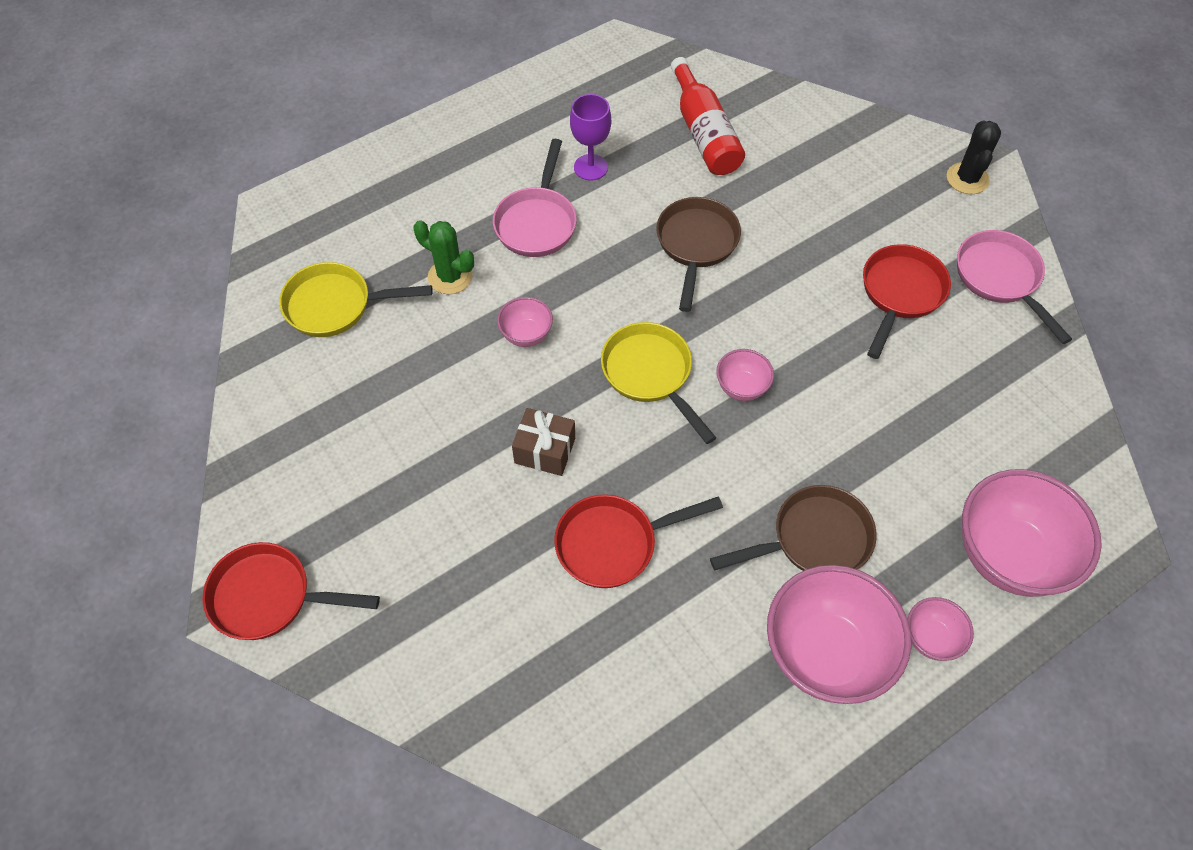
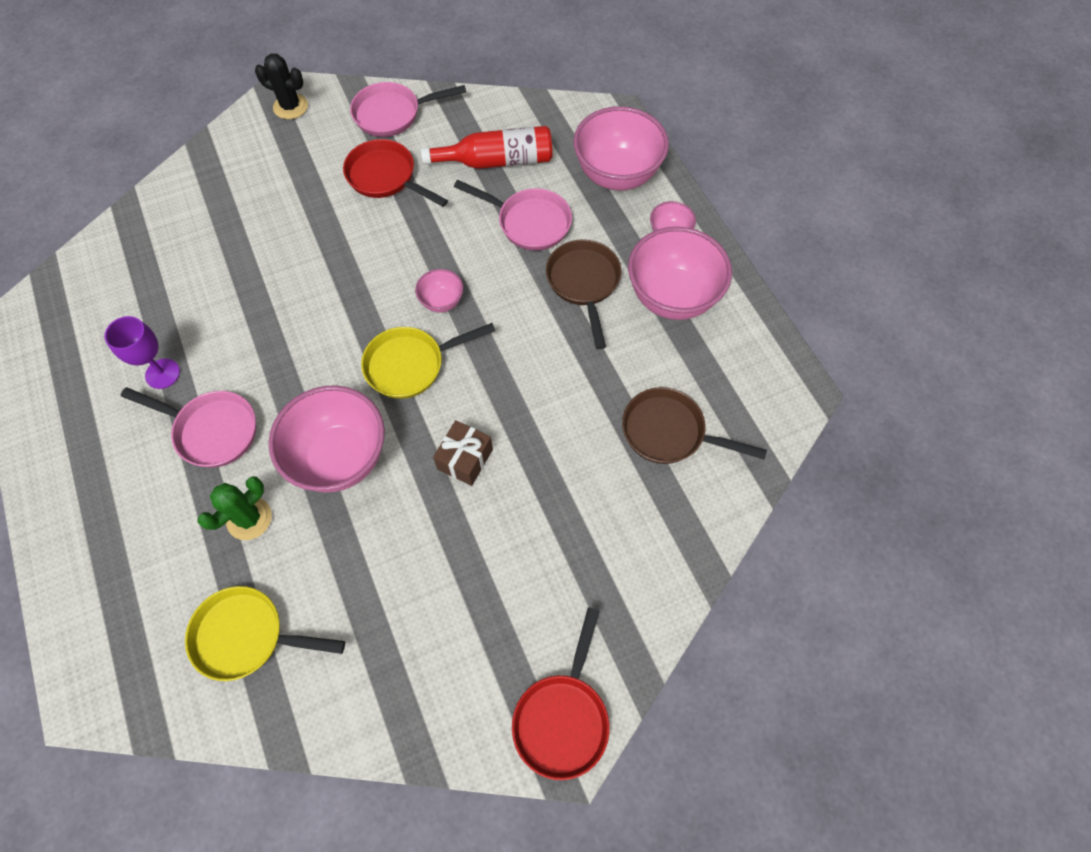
camera: 80 degrees left, 5 degrees up
(336, 305) = (247, 636): yellow pan -> yellow pan turned 90 degrees clockwise
(526, 335) = (340, 458): pink bowl -> pink bowl, size x2.10
(613, 543) = (562, 419): red pan -> none
(696, 245) = (287, 305): brown pan -> brown pan (669, 432)
(704, 133) = (161, 273): red bottle -> red bottle (497, 161)
(888, 460) = (529, 222): none -> pink pan

